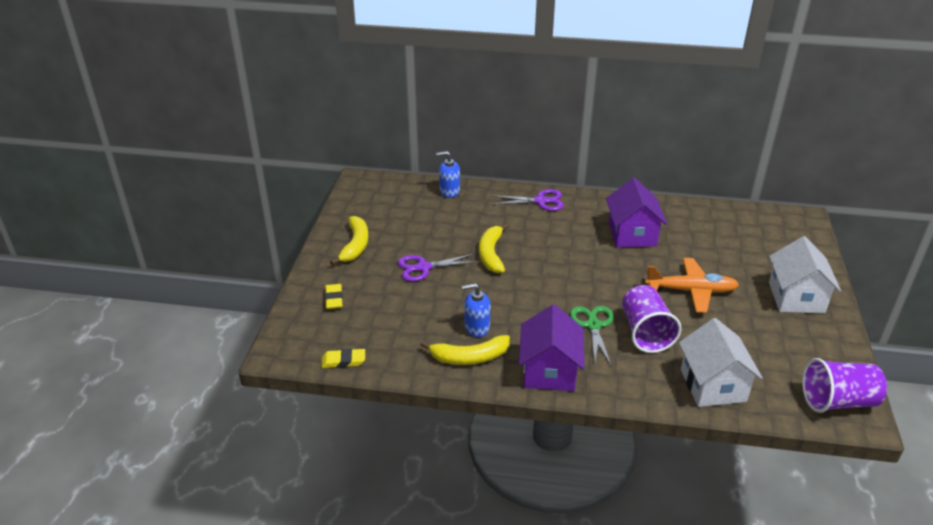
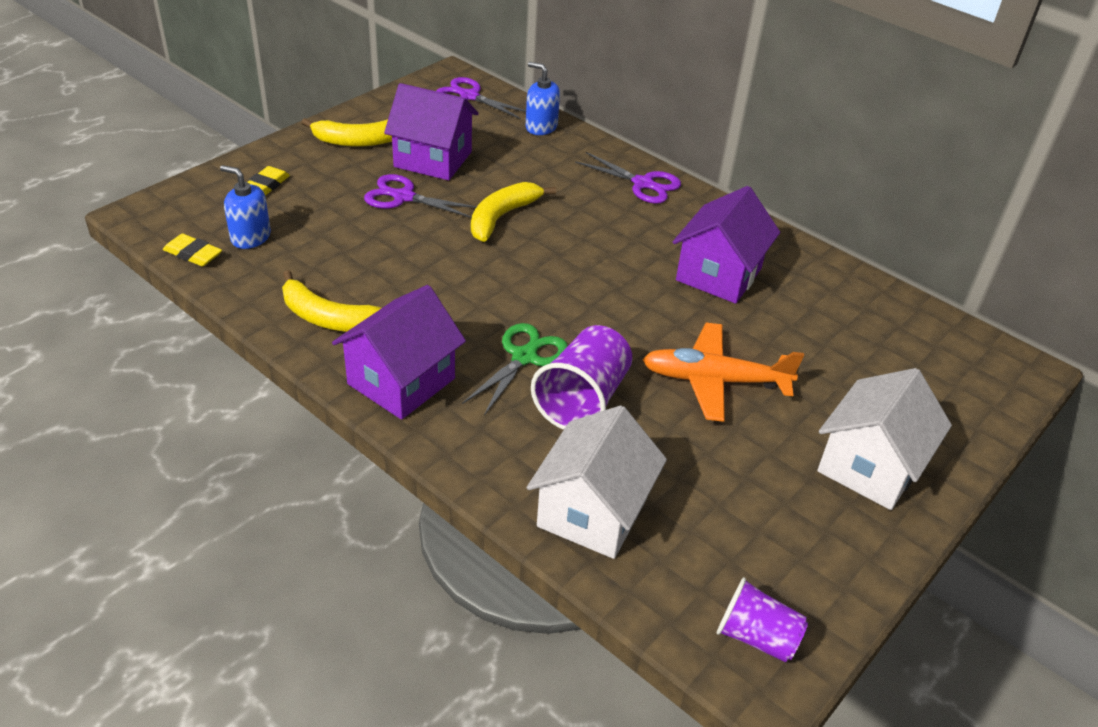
camera: 30 degrees right, 5 degrees up
(355, 245) = (359, 141): yellow banana -> yellow banana turned 45 degrees clockwise
(386, 189) = (469, 96): none -> purple scissors
(412, 237) = (433, 159): none -> purple house
(477, 327) = (380, 289): blue soap dispenser -> blue soap dispenser (250, 237)
(691, 291) = (715, 380): orange plane -> orange plane turned 150 degrees clockwise
(837, 401) = (756, 636): purple cup -> purple cup, size x0.65

